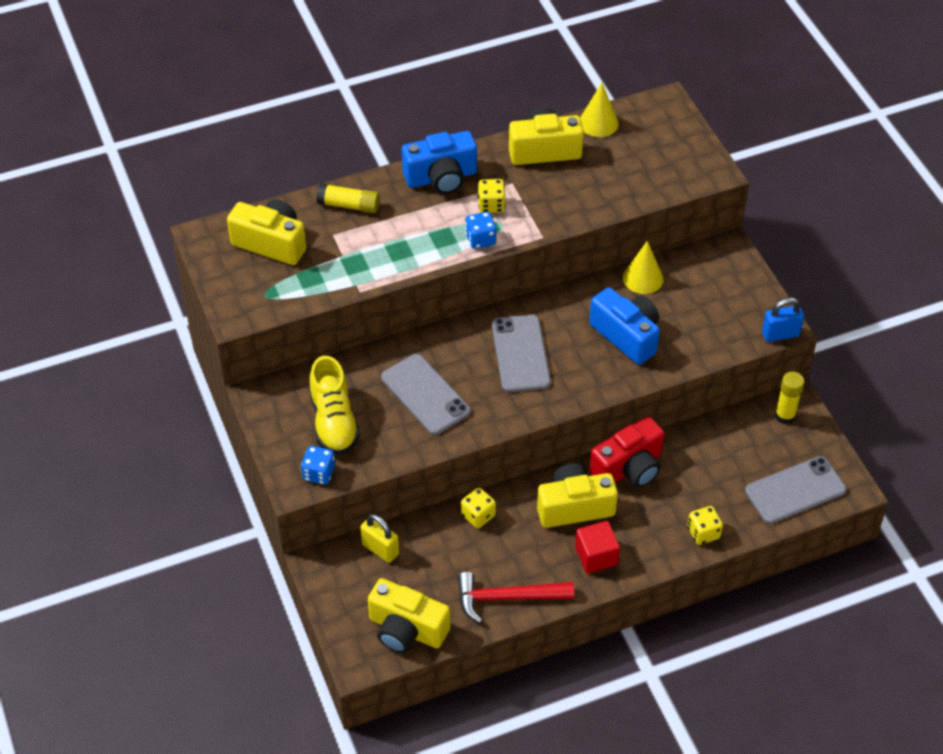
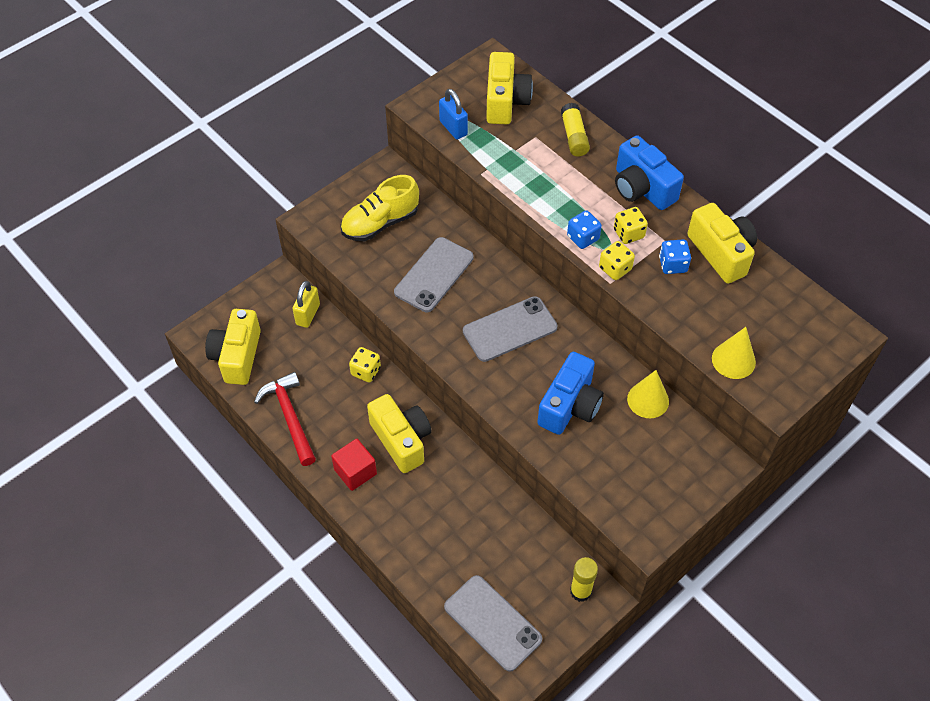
camera: 70 degrees right, 5 degrees up
(319, 473) = (325, 230): blue dice -> blue dice (672, 265)
(598, 123) = (784, 285): yellow cone -> yellow cone (733, 360)
(629, 468) = (461, 471): red camera -> none
(703, 533) = (412, 553): yellow dice -> yellow dice (615, 268)
(780, 334) = (635, 539): blue padlock -> blue padlock (453, 128)

